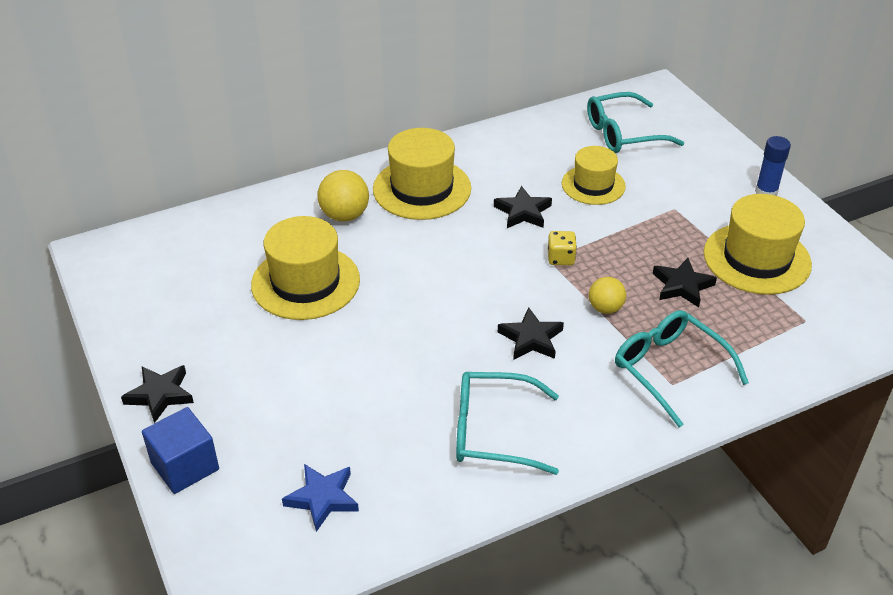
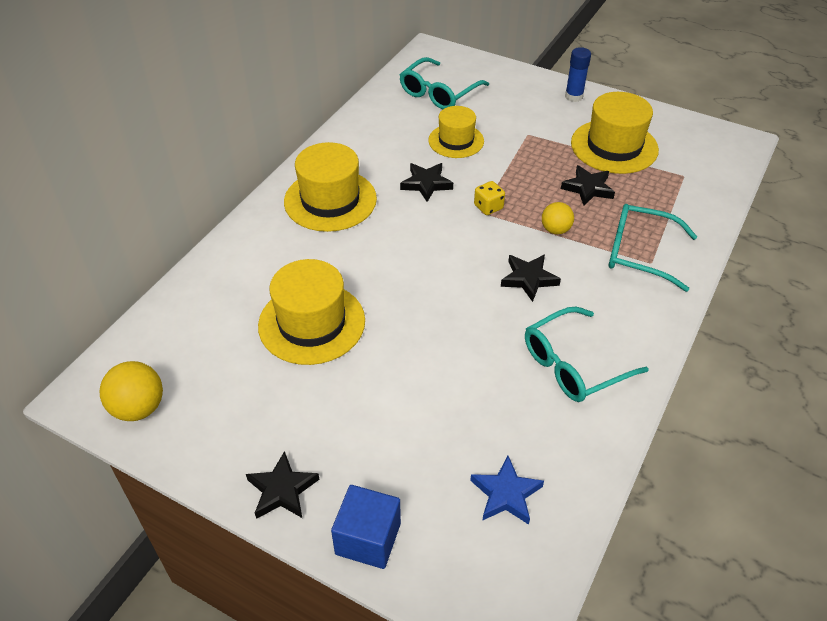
camera: 35 degrees left, 5 degrees up
(344, 215) = (288, 251): yellow ball -> yellow ball (139, 408)

